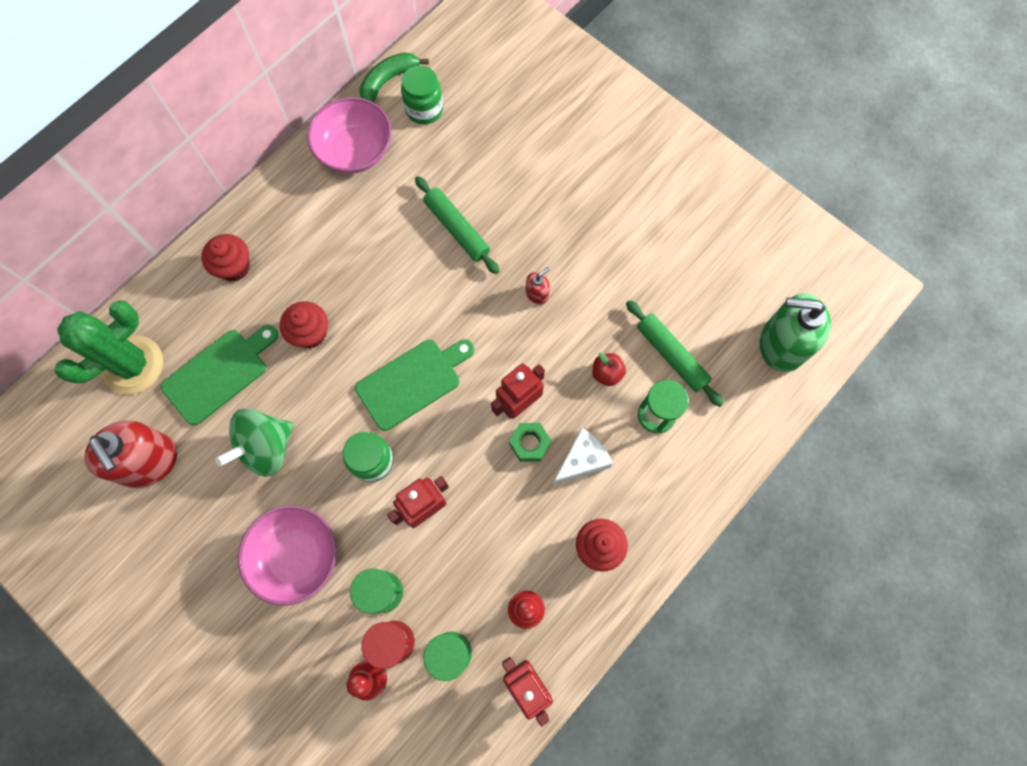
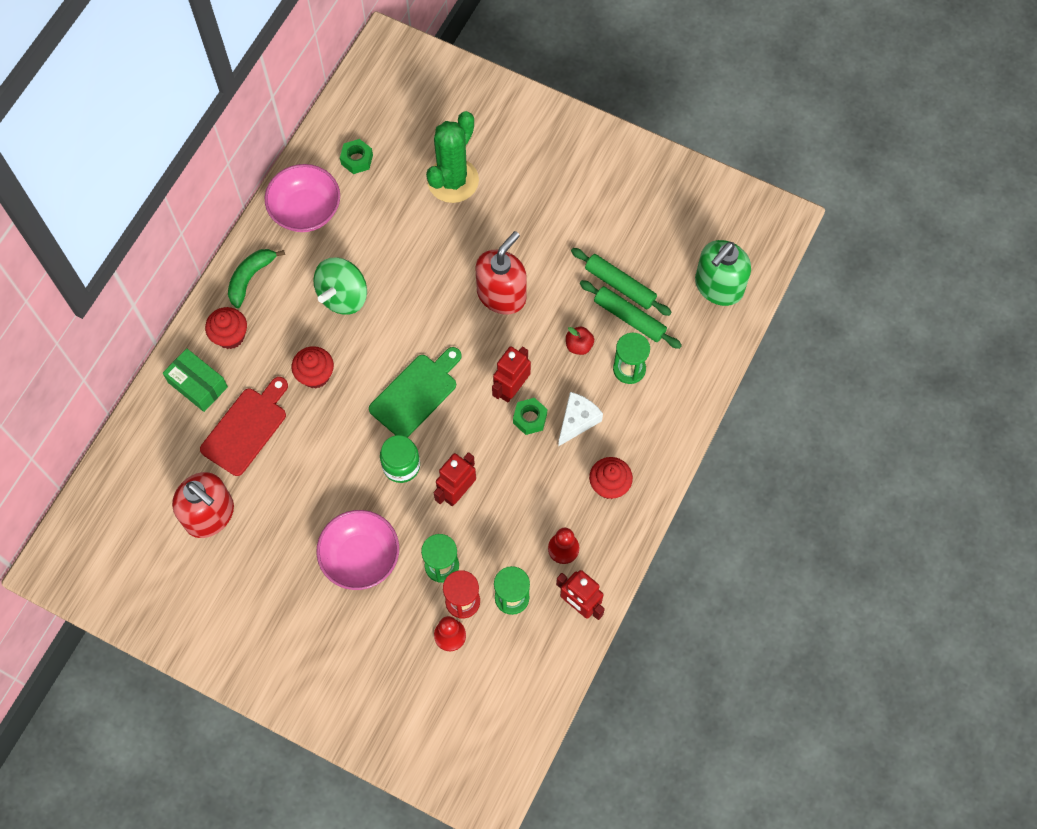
camera: 15 degrees left, 5 degrees down
(133, 365) = (168, 440): green cactus -> green cactus (453, 180)
(183, 312) = (197, 385): none -> green box
(219, 373) = (246, 428): green cutting board -> red cutting board
(266, 448) = (307, 478): green spinning top -> green spinning top (343, 296)
(388, 80) = (316, 141): green banana -> green banana (250, 278)
(424, 109) = (357, 159): green jar -> green nut
(457, 229) = (416, 256): green rolling pin -> green rolling pin (620, 285)
(537, 294) = (501, 294): red soap dispenser -> red soap dispenser, size x2.29
(781, 345) = (718, 286): green soap dispenser -> green soap dispenser turned 45 degrees counterclockwise

